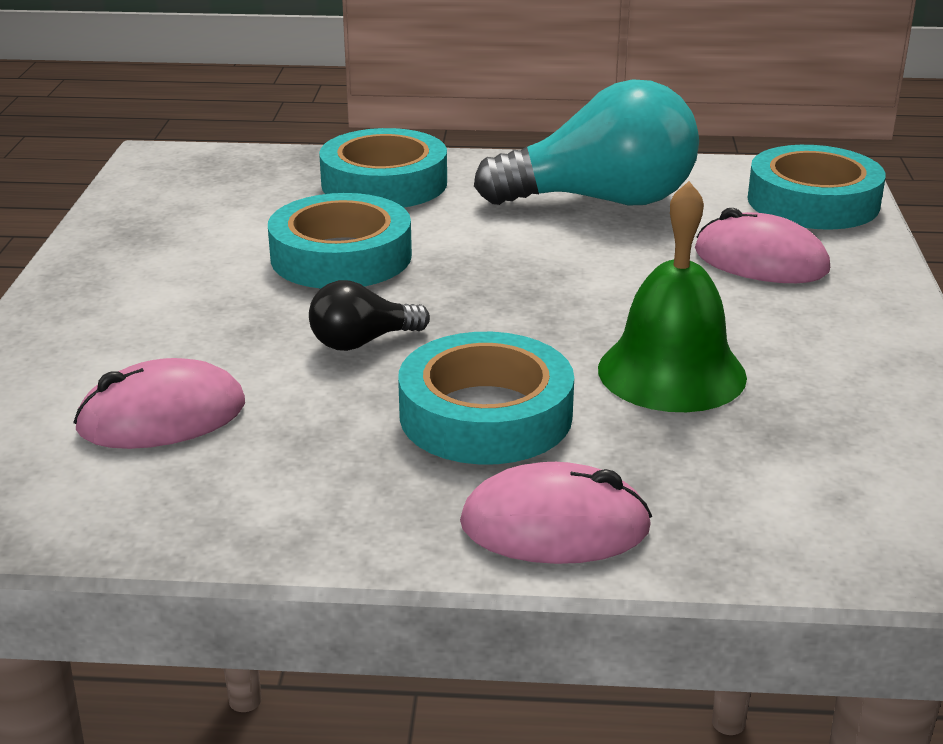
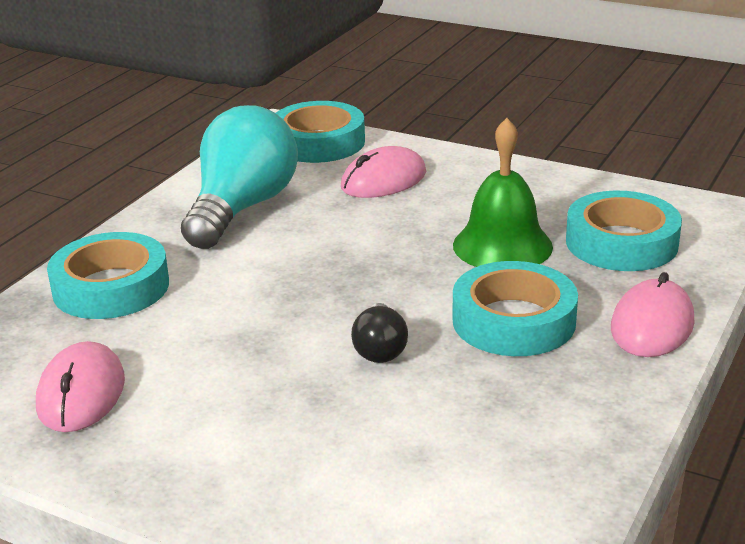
camera: 65 degrees left, 0 degrees up
(162, 416) = (431, 460): pink mouse -> pink mouse (81, 393)
(341, 256) = (230, 332): turquoise tape -> turquoise tape (621, 242)

